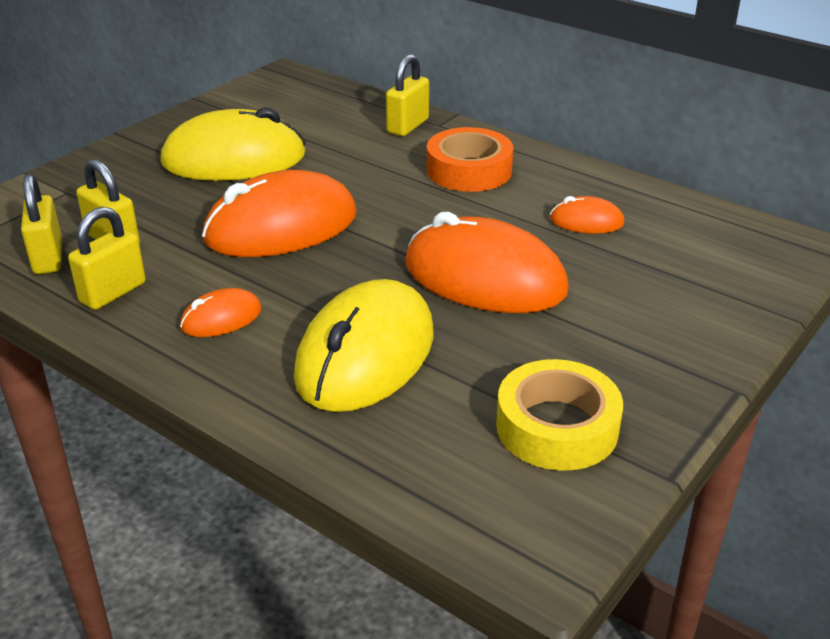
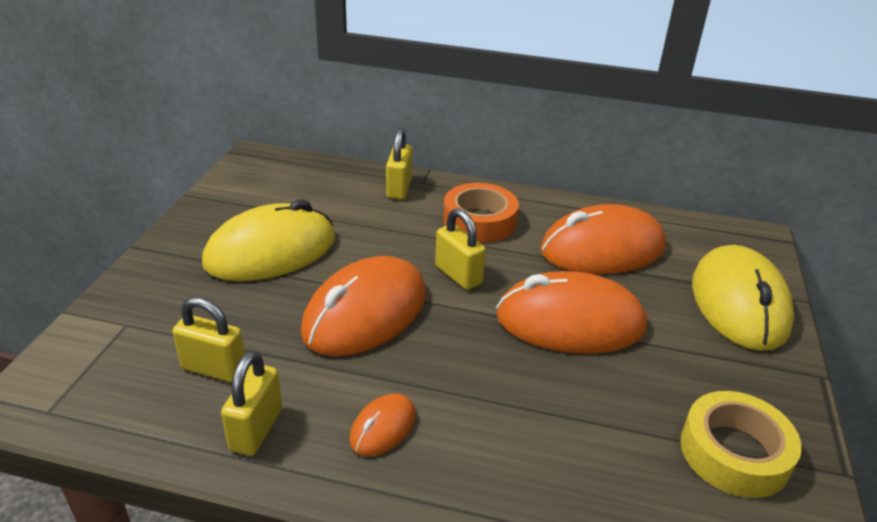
camera: 25 degrees left, 0 degrees up
(48, 258) = (159, 407): yellow padlock -> yellow padlock (458, 275)
(365, 355) = (537, 428): yellow mouse -> yellow mouse (739, 304)
(586, 221) = (602, 249): orange mouse -> orange mouse, size x2.14

